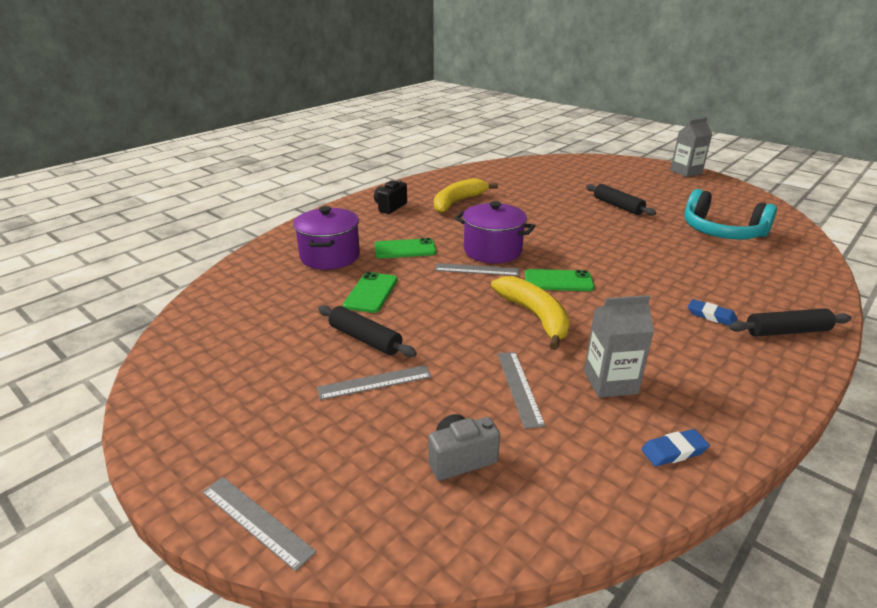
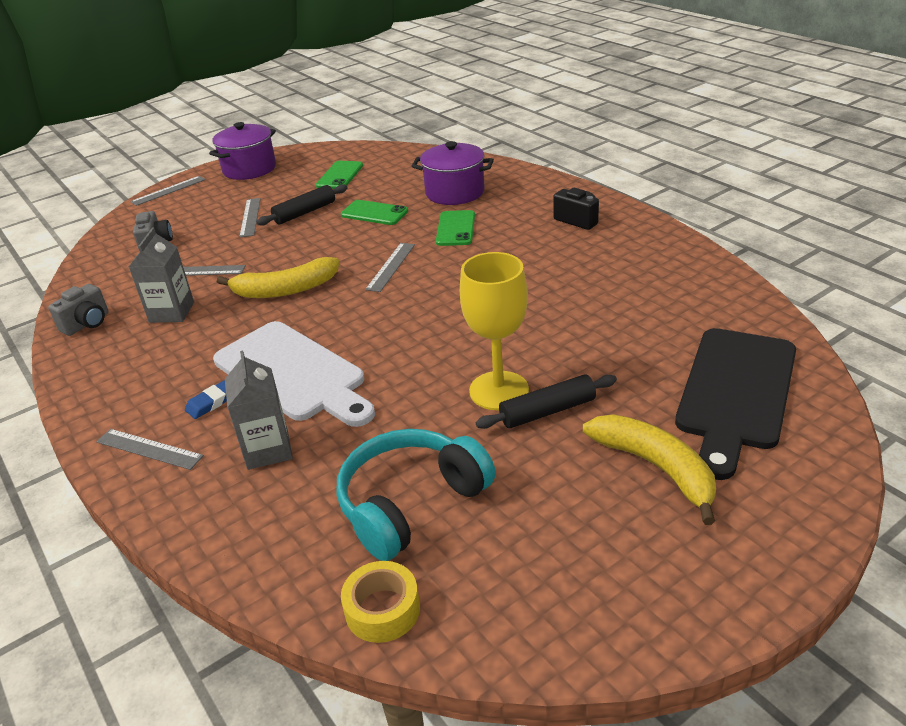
camera: 105 degrees right, 5 degrees up
(458, 202) = (588, 266): yellow banana -> yellow banana (656, 468)
(492, 251) = (431, 279): purple pot -> purple pot (249, 169)
(558, 281) = (341, 313): green phone -> green phone (340, 175)
(570, 171) = (736, 393): none -> black cutting board
(610, 218) = (499, 391): none -> yellow goblet
(649, 287) = (294, 373): none -> white cutting board
(673, 451) = (87, 324): blue eraser -> grey camera
(686, 172) = (746, 580): grey carton -> grey carton (268, 450)
(786, 331) = (149, 449): black rolling pin -> grey ruler
(790, 230) = (382, 609): none -> yellow tape

